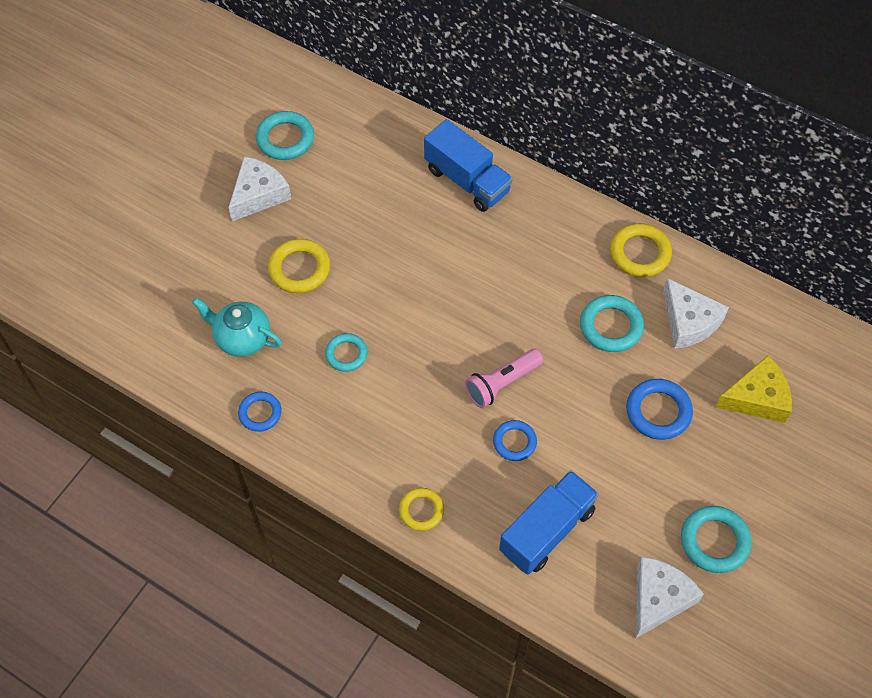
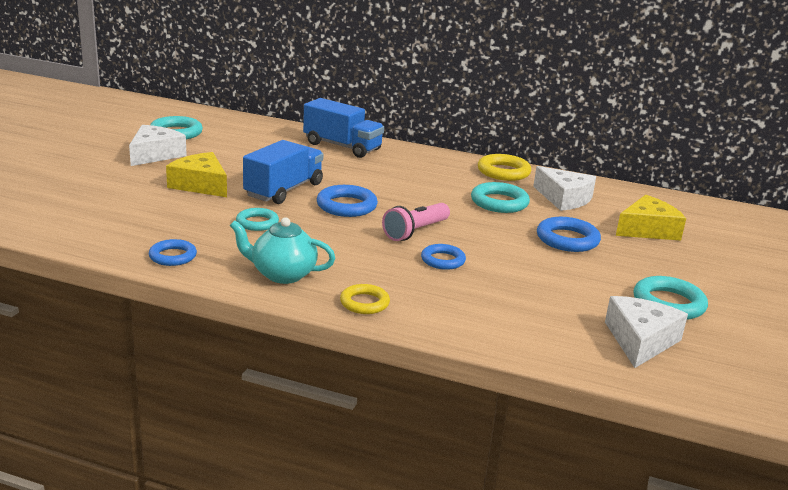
camera: 15 degrees left, 35 degrees down
(242, 338) = (147, 218): turquoise teapot -> turquoise teapot (282, 274)
(299, 269) = (200, 185): yellow ring -> yellow cheese
(443, 324) = (346, 206): none -> blue ring
(547, 530) = (501, 307): blue truck -> blue truck (284, 190)

